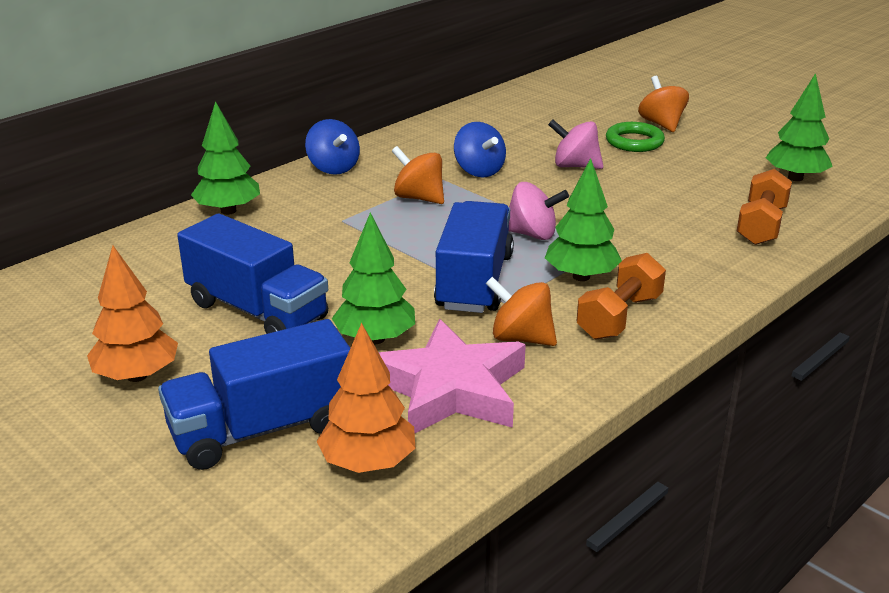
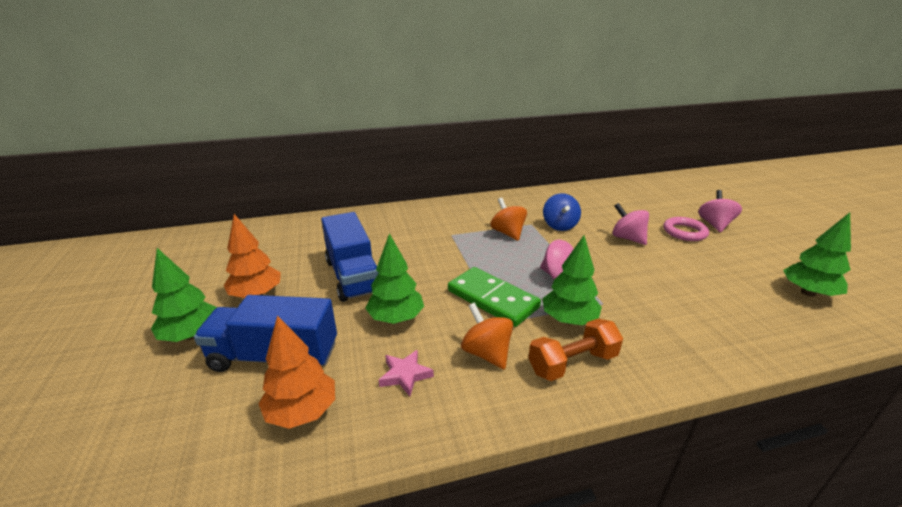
camera: 30 degrees right, 0 degrees up
(228, 211) = (399, 213): green tree -> green tree (192, 335)
(333, 168) = (476, 203): blue spinning top -> none
(450, 389) = (405, 375): pink star -> pink star, size x0.45
(474, 282) = (492, 299): blue truck -> green domino
(634, 142) = (684, 232): green ring -> pink ring
(661, 124) = (715, 225): orange spinning top -> pink spinning top
(761, 225) = (750, 324): orange dumbbell -> none

